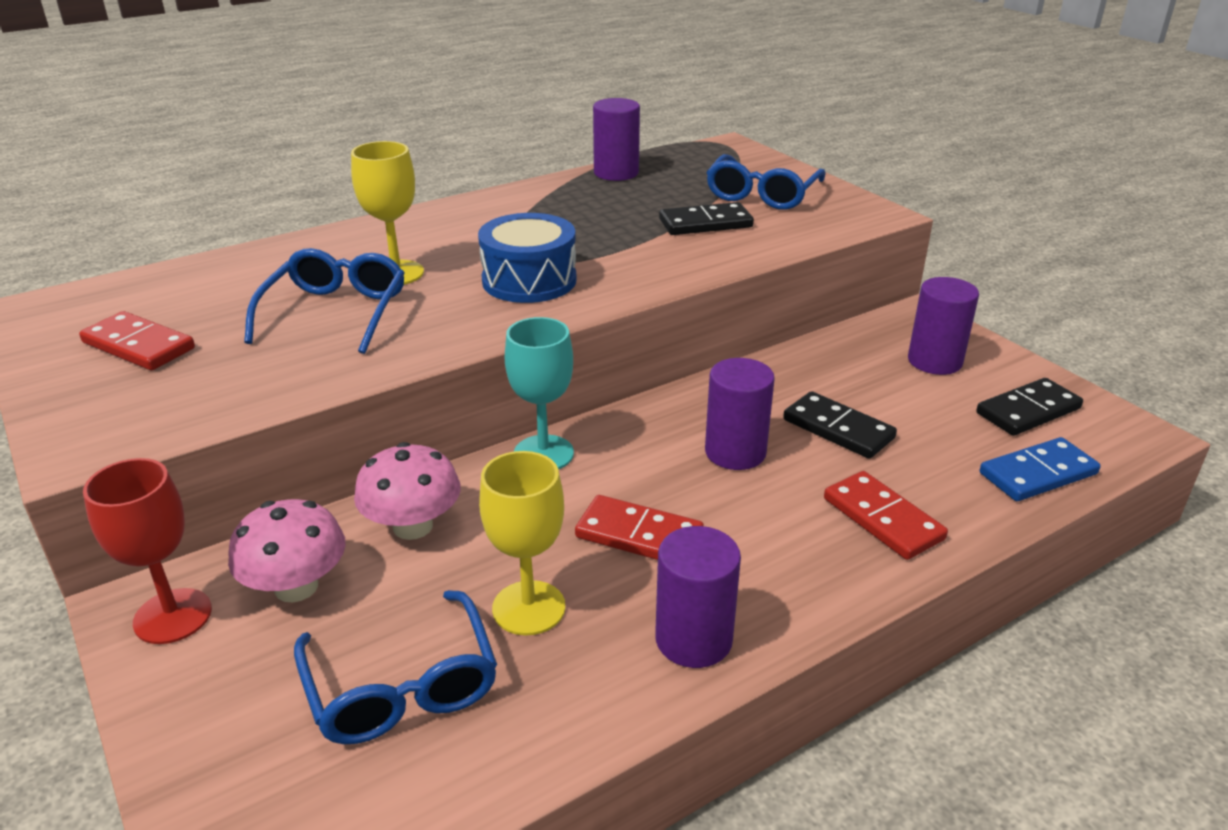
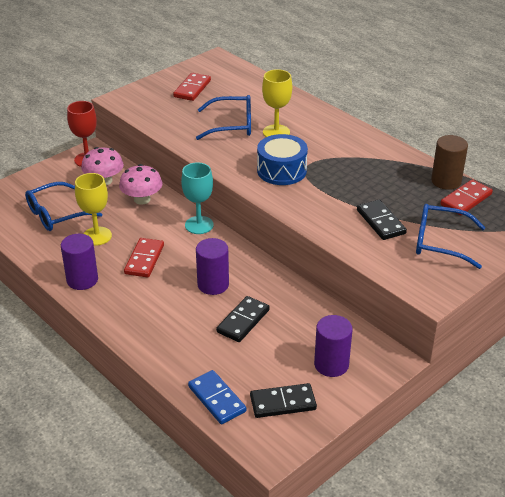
camera: 80 degrees right, 5 degrees up
(616, 173) = (446, 181): purple cylinder -> brown cylinder
(883, 519) = (167, 336): red domino -> red domino (466, 200)
(1028, 411) = (283, 403): black domino -> black domino turned 60 degrees counterclockwise

